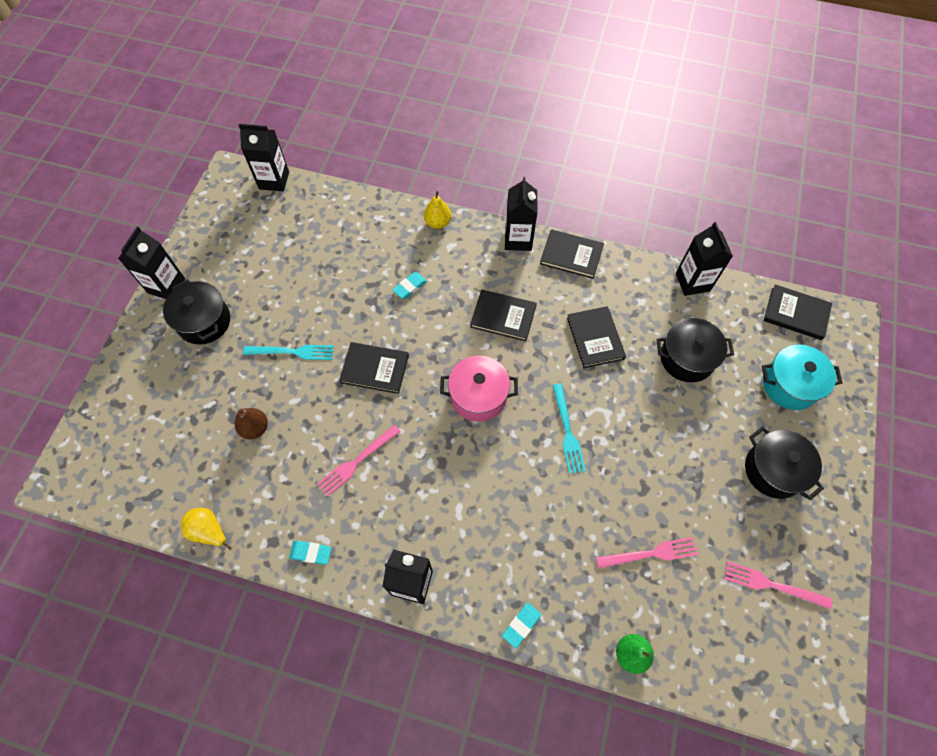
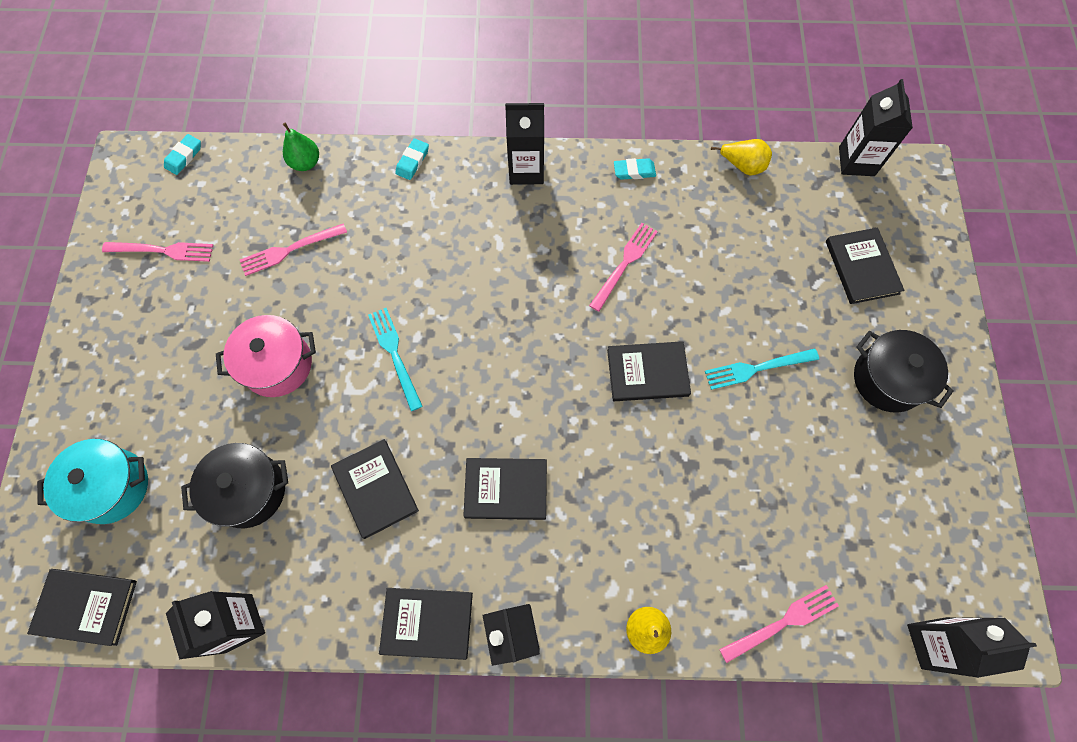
camera: 165 degrees right, 5 degrees up
(166, 286) = (968, 416): black carton -> black carton (856, 161)
(167, 408) = (861, 267): none -> black book
(255, 428) = (752, 270): brown pear -> none
(354, 208) = (783, 622): none -> pink fork
(410, 287) = (647, 502): turquoise eraser -> turquoise eraser (184, 156)
(478, 396) = (510, 370): pink pot -> pink pot (277, 364)
(773, 470) = (147, 369): black pot -> none

